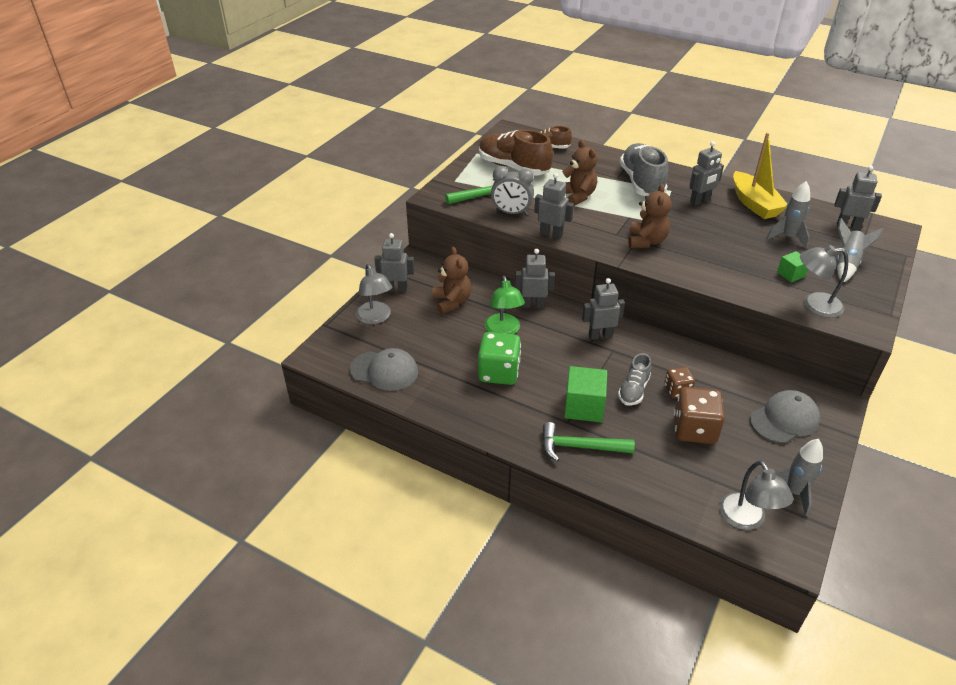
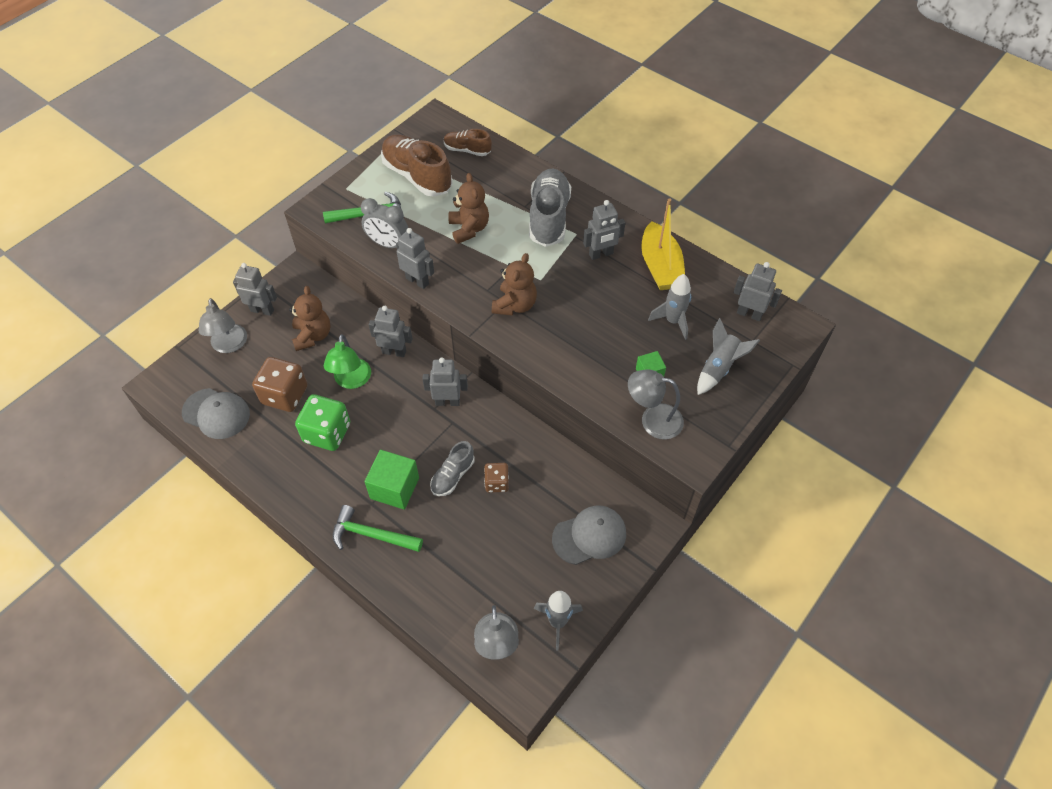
camera: 10 degrees right, 15 degrees up
(694, 429) = (493, 533): brown dice -> brown dice (285, 395)

